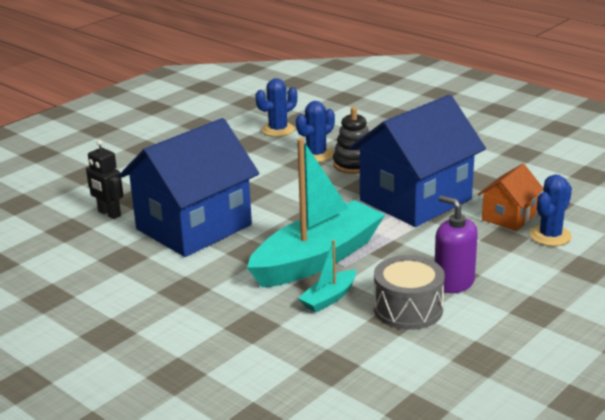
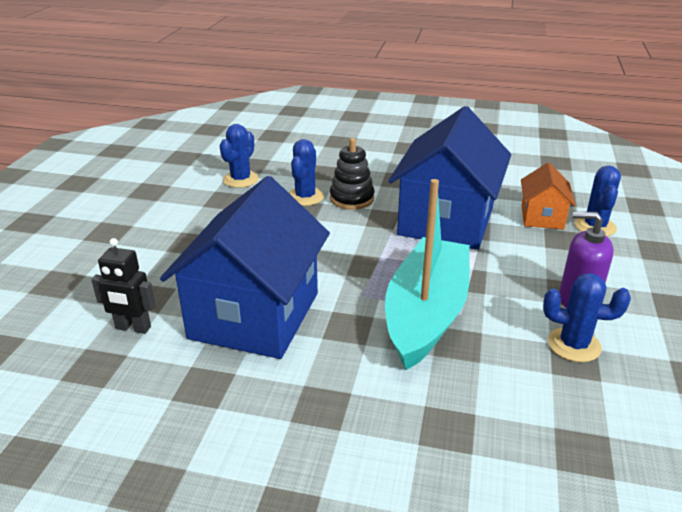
camera: 30 degrees left, 5 degrees up
(329, 298) = (488, 359): turquoise boat -> none
(408, 309) = (574, 345): grey drum -> blue cactus

